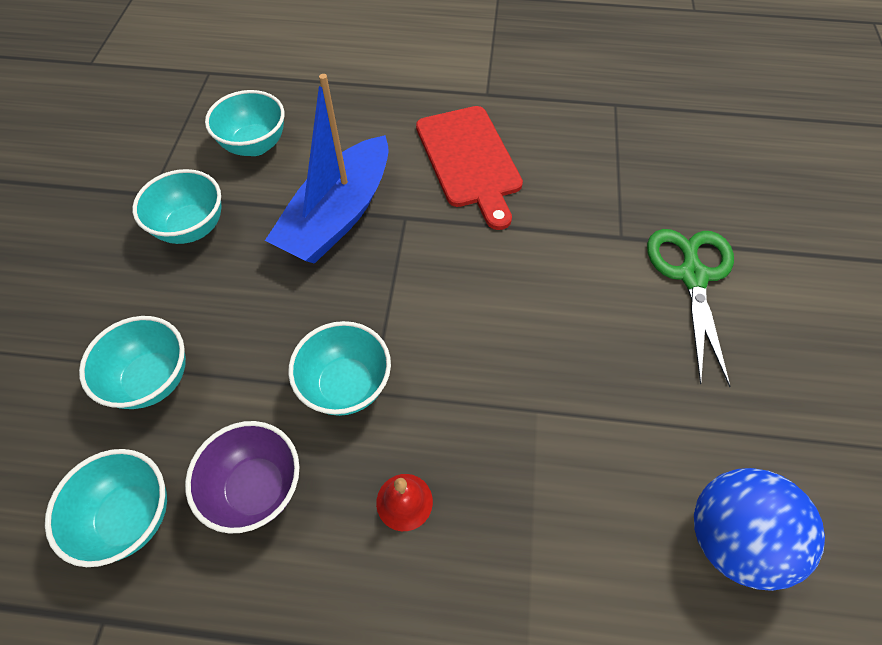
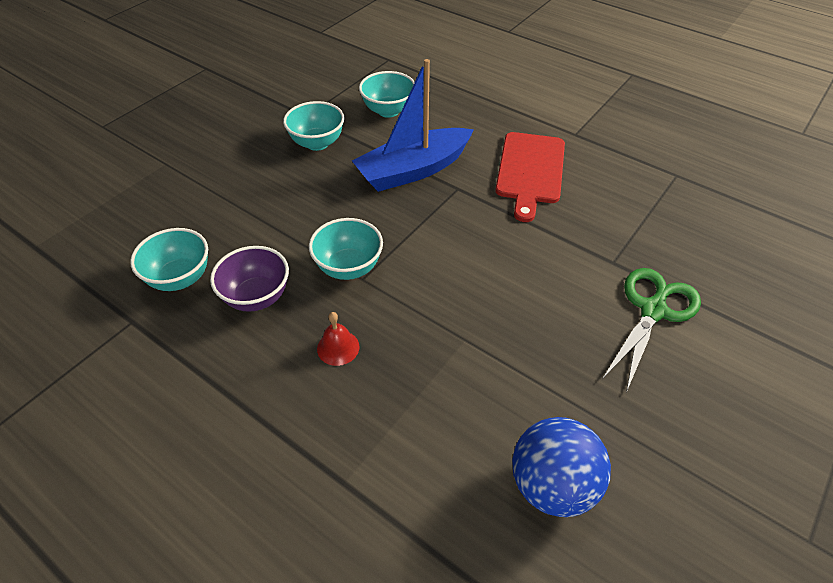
camera: 30 degrees right, 10 degrees down
(153, 379) = (239, 214): turquoise bowl -> none

